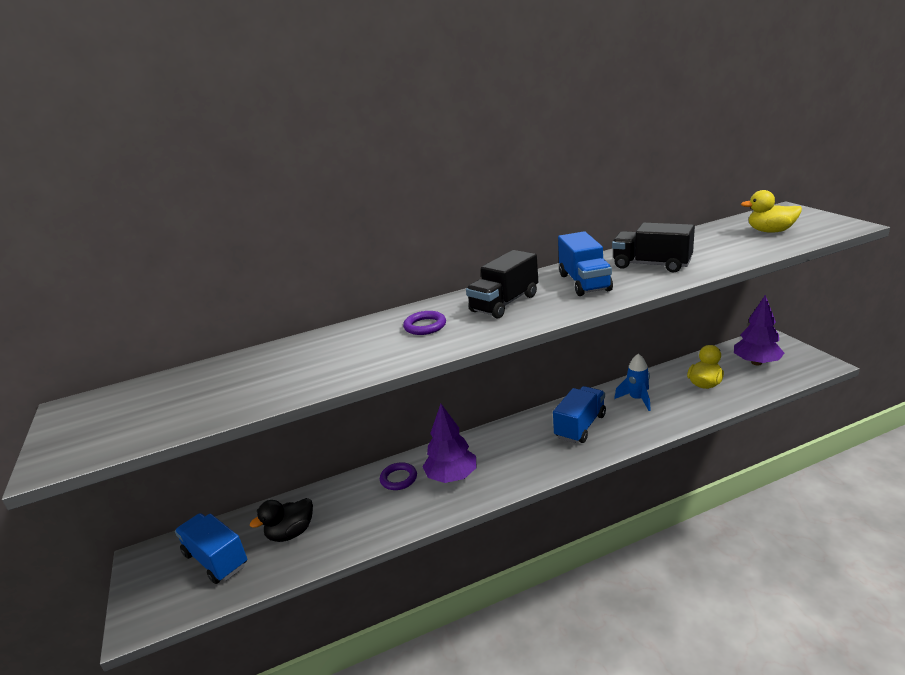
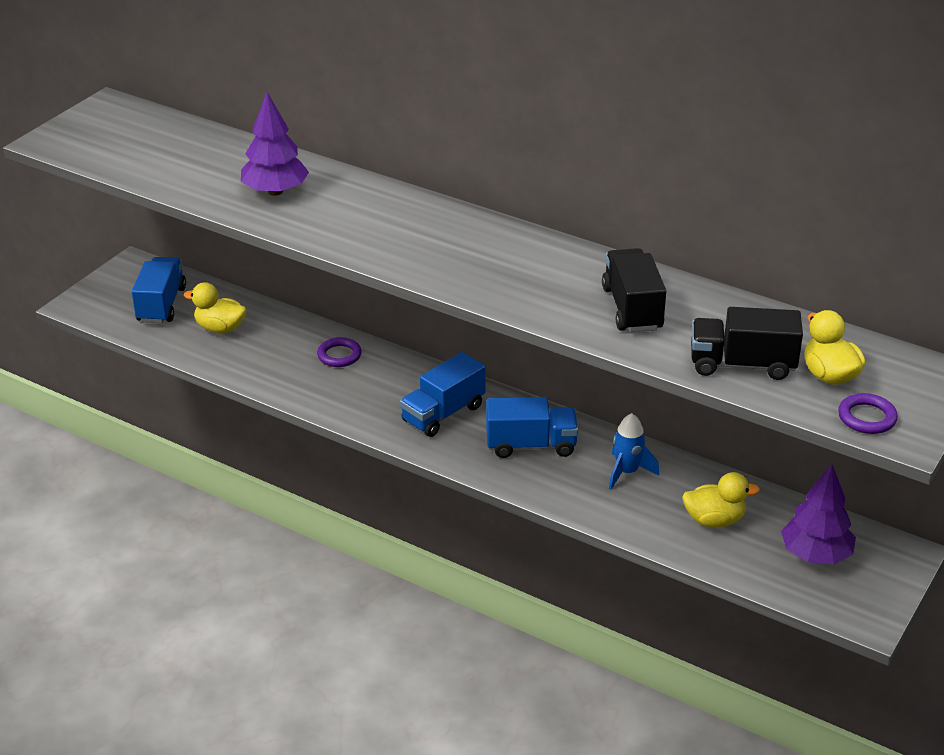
camera: 50 degrees right, 10 degrees up
(291, 533) = (220, 328): black duck -> yellow duck
(425, 326) = (365, 214): purple ring -> purple ring (867, 417)
(452, 476) = (370, 388): purple tree -> purple tree (275, 191)
(504, 303) = (451, 242): black truck -> black truck (742, 364)
(584, 282) = (543, 276): blue truck -> blue truck (443, 413)

